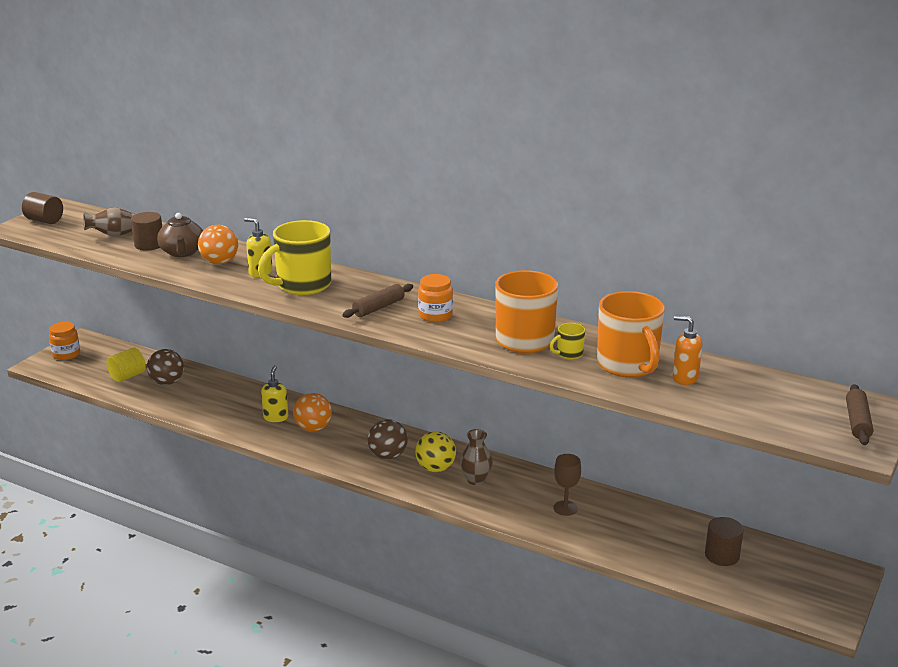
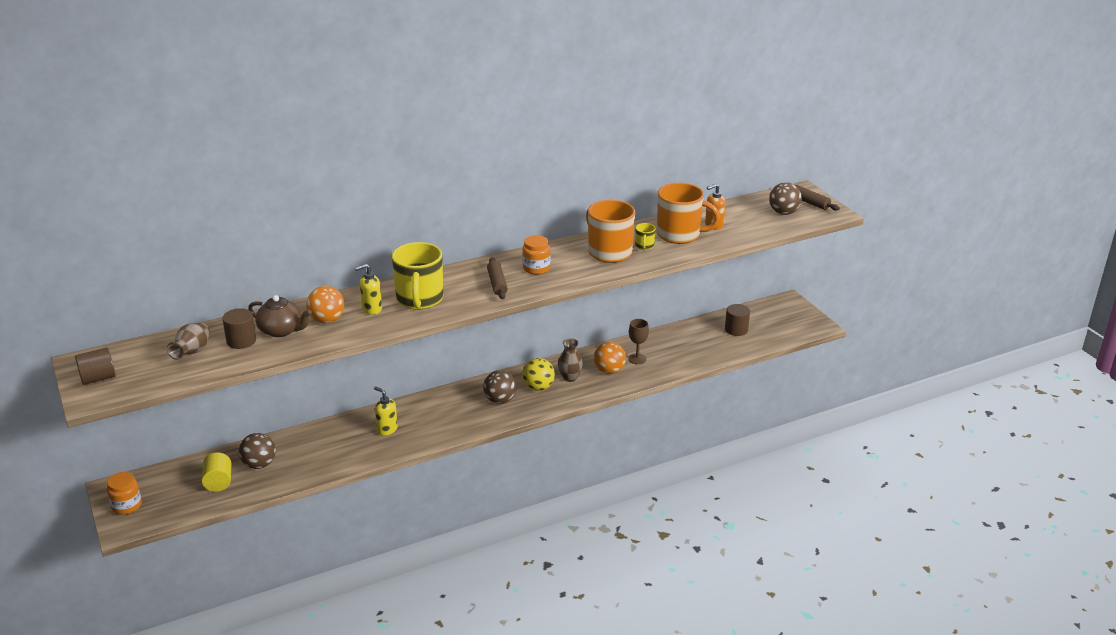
camera: 55 degrees left, 5 degrees up
(313, 428) = (424, 418): orange ball -> orange ball (609, 371)
(797, 412) = (783, 212): none -> brown ball

